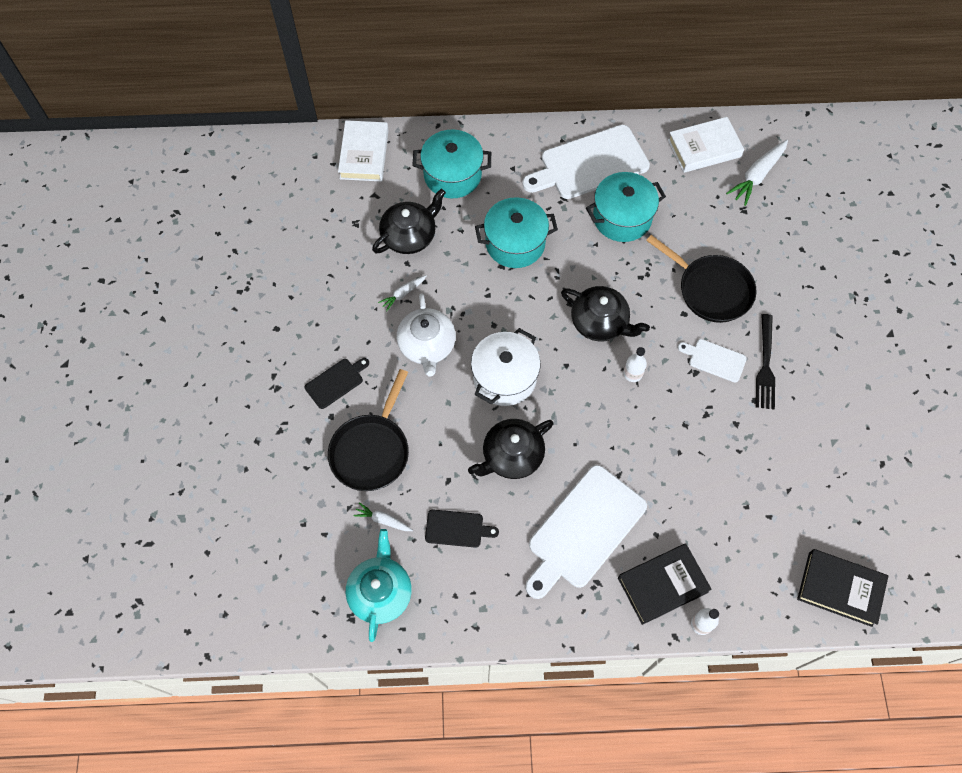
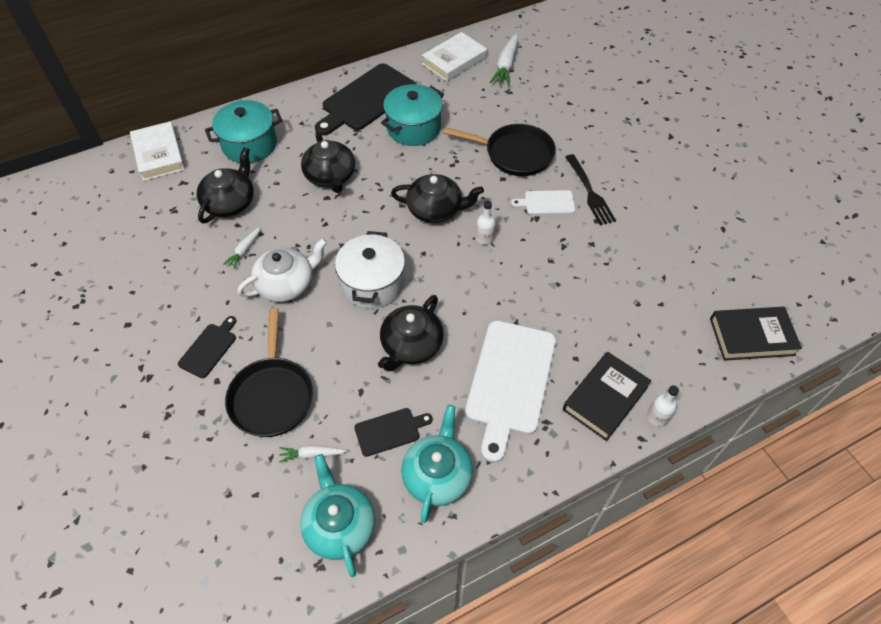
camera: 25 degrees left, 10 degrees down
(427, 345) = (286, 284): white teapot -> white teapot turned 90 degrees counterclockwise
(479, 586) = (437, 475): none -> turquoise teapot
(515, 243) = (330, 176): turquoise pot -> black teapot
(590, 164) = (367, 99): white cutting board -> black cutting board

